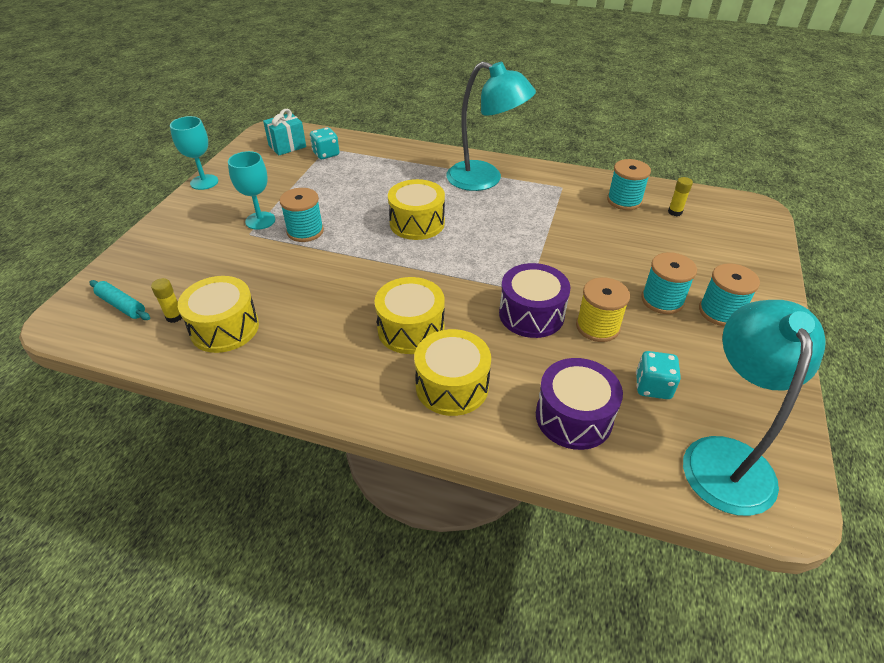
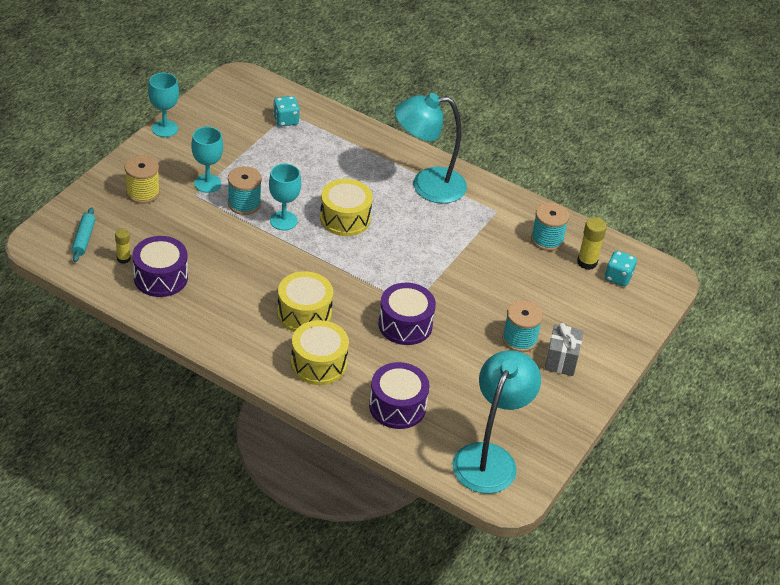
camera: 10 degrees right, 0 degrees up
(122, 305) = (84, 239): turquoise rolling pin -> turquoise rolling pin turned 45 degrees clockwise
(224, 328) = (160, 277): yellow drum -> purple drum
(287, 146) = (250, 101): turquoise gift -> none
(353, 238) = (283, 221): none -> turquoise goblet
(485, 179) = (427, 185): turquoise lamp -> turquoise lamp turned 135 degrees clockwise
(597, 327) = (453, 347): yellow spool -> yellow spool (143, 193)
(653, 387) = (468, 401): turquoise dice -> turquoise dice (618, 277)
(675, 212) = (587, 262): yellow glue stick -> yellow glue stick, size x1.53
(720, 312) = (561, 360): turquoise spool -> grey gift

